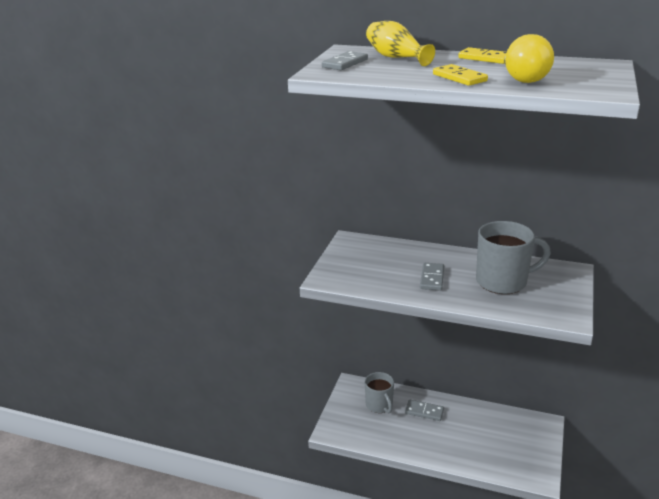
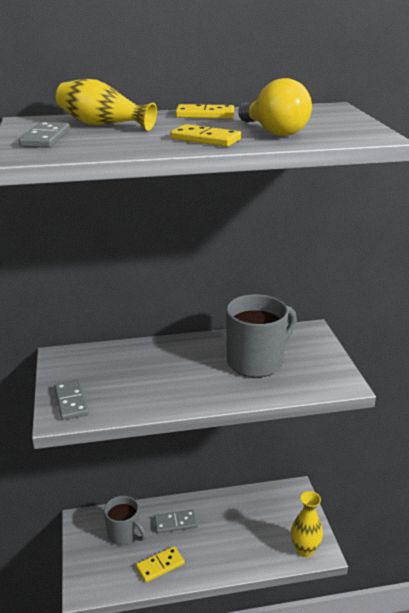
camera: 30 degrees left, 0 degrees up
(396, 437) = (160, 565): none -> yellow domino
(432, 278) = (182, 379): grey domino -> grey domino (71, 402)
(526, 471) = (304, 550): none -> yellow vase

